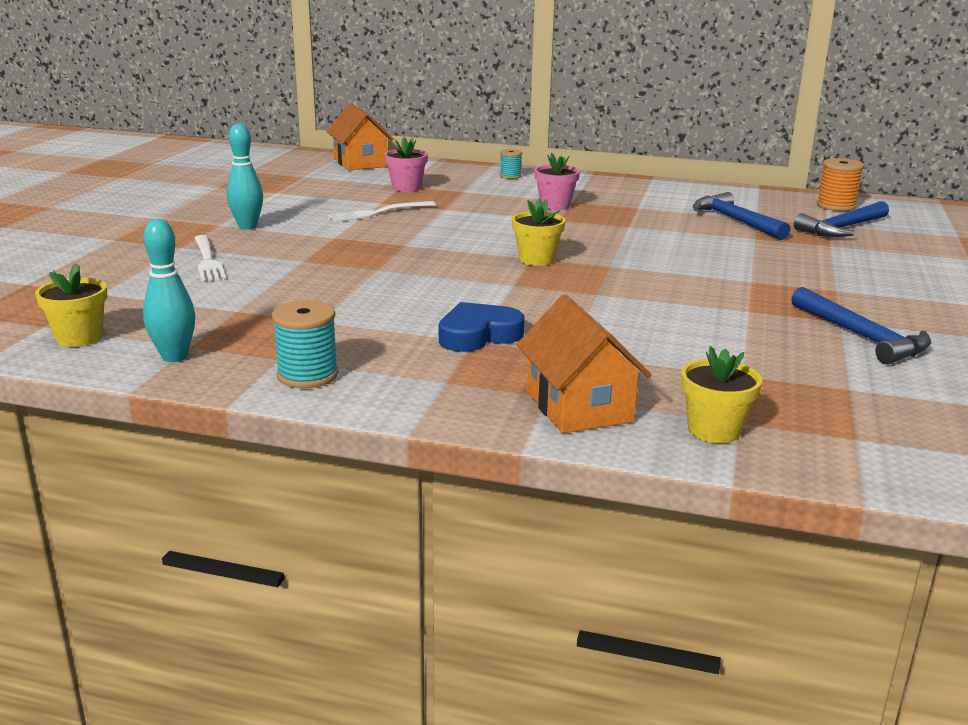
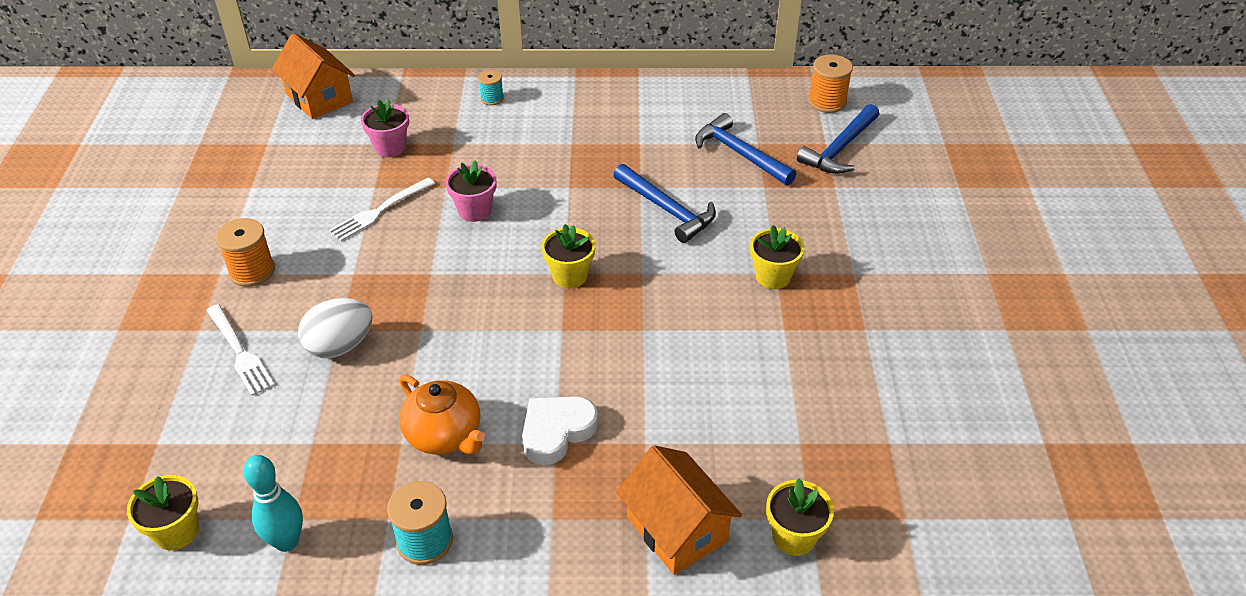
camera: 15 degrees left, 20 degrees up
(247, 226) = (252, 271): turquoise bowling pin -> orange spool
(298, 268) = (340, 346): none -> white egg
(365, 322) = (444, 435): none -> orange teapot
(478, 335) = (556, 432): blue heart -> white heart
(555, 205) = (556, 156): pink flower pot -> pink flower pot (474, 210)
(746, 282) = (773, 277): none -> yellow flower pot
(861, 336) = (886, 353): blue hammer -> blue hammer (667, 210)

